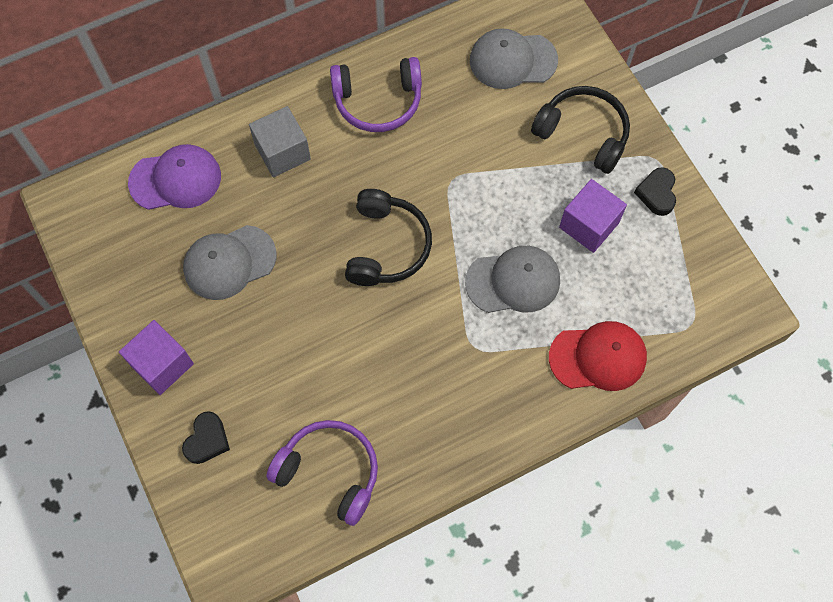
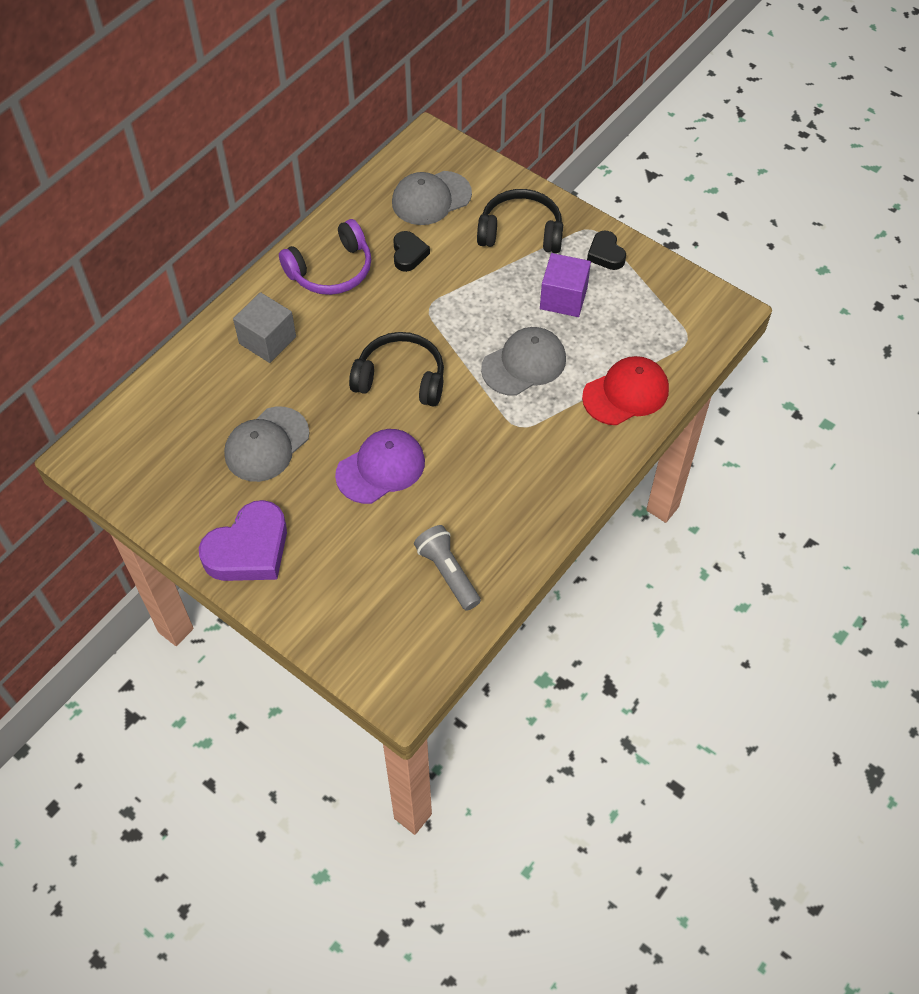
camera: 25 degrees left, 10 degrees down
(162, 364) = (249, 549): purple cube -> purple heart
(175, 179) = (180, 398): purple cap -> purple cap (381, 468)
(207, 440) = (324, 593): black heart -> black heart (408, 254)
(330, 472) = (448, 572): purple headphones -> grey flashlight
(387, 246) = (401, 378): black headphones -> black headphones turned 60 degrees counterclockwise

